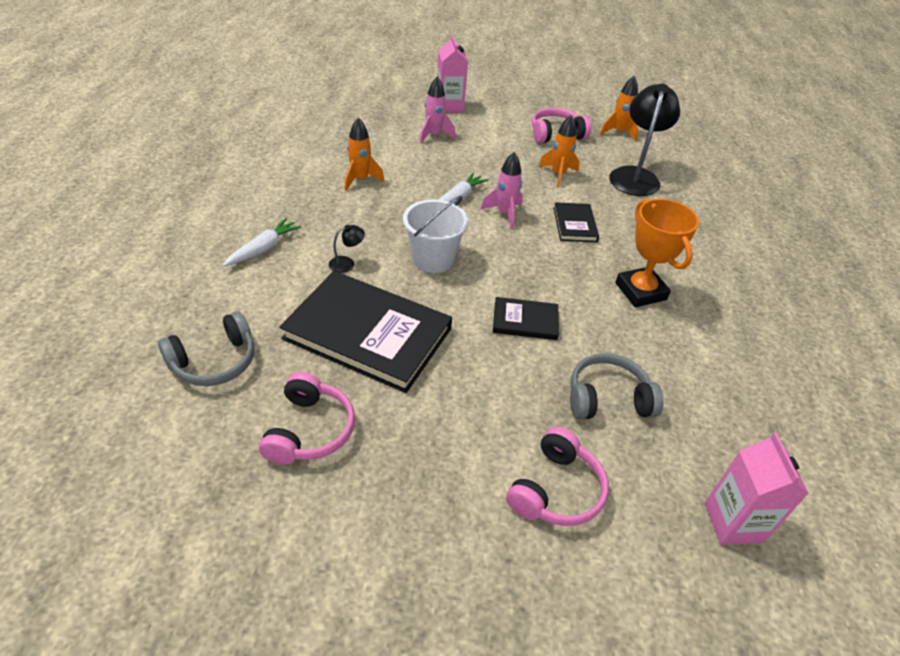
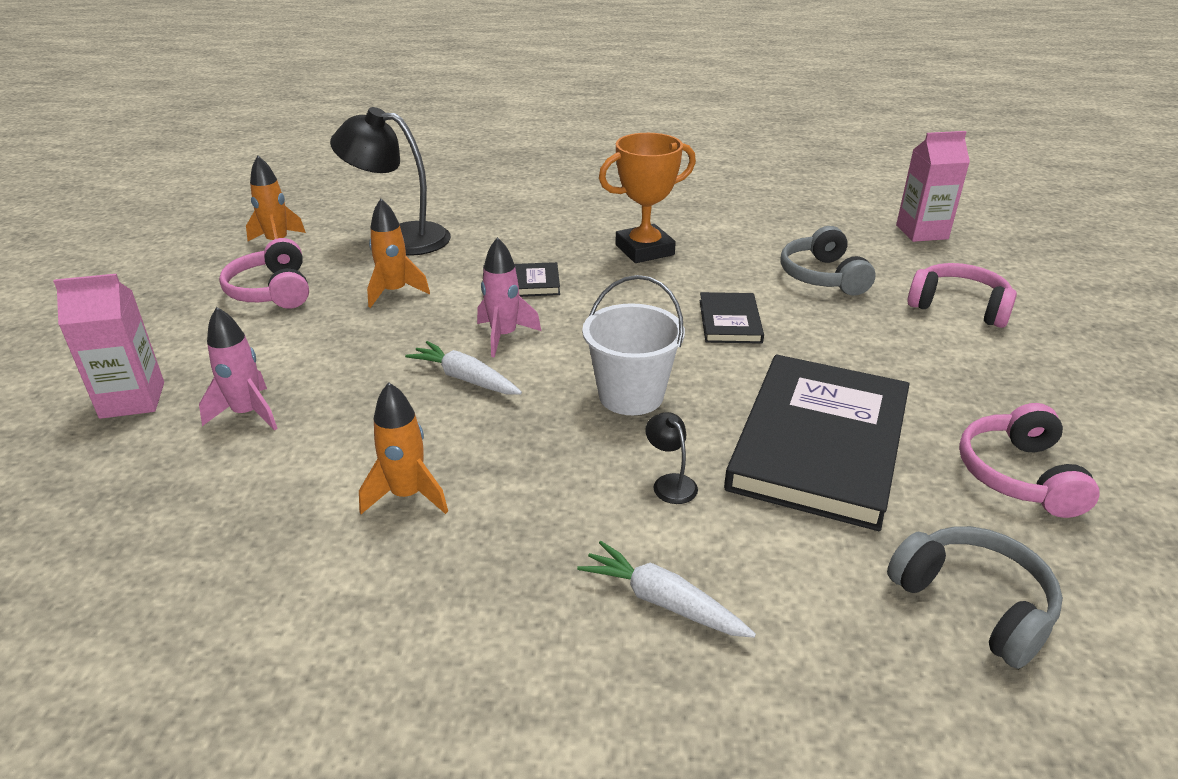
camera: 90 degrees left, 10 degrees down
(310, 430) = (1018, 475): pink headphones -> pink headphones turned 90 degrees counterclockwise

